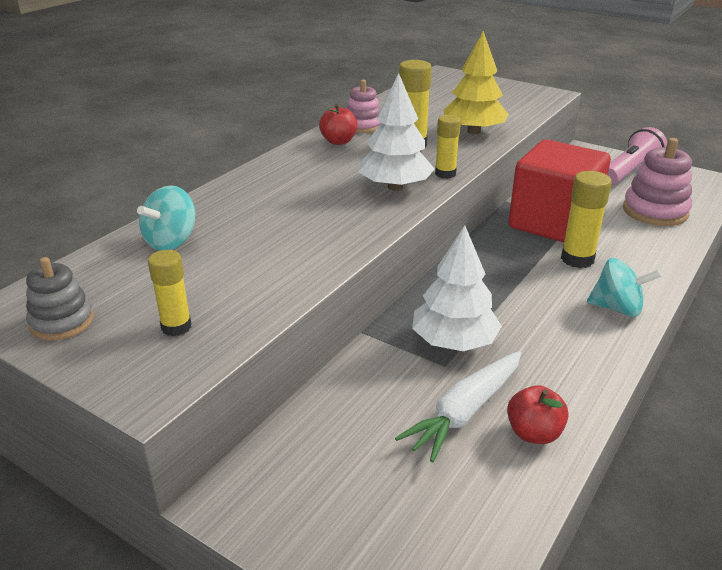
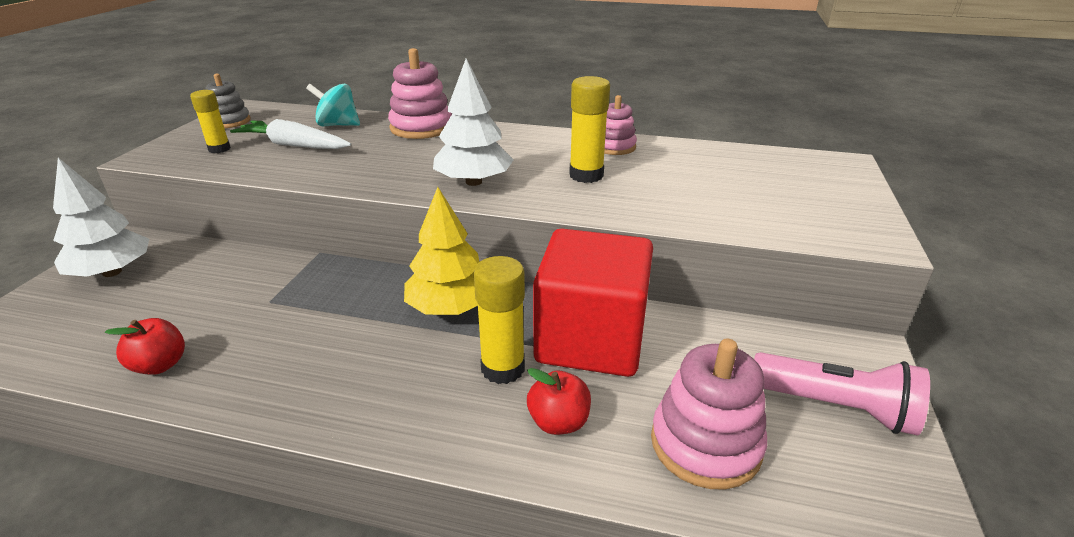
camera: 70 degrees right, 0 degrees up
(233, 195) = (421, 127): none -> pink stacking toy
(338, 141) = (563, 143): red apple -> red apple (558, 422)
(445, 174) = (522, 201): yellow glue stick -> none
(454, 342) = (306, 301): white tree -> white tree (112, 272)
(465, 412) = (198, 321): white carrot -> white carrot (293, 145)
(473, 131) = (661, 202): yellow tree -> yellow tree (450, 308)
(617, 308) = (391, 412): turquoise spinning top -> none

